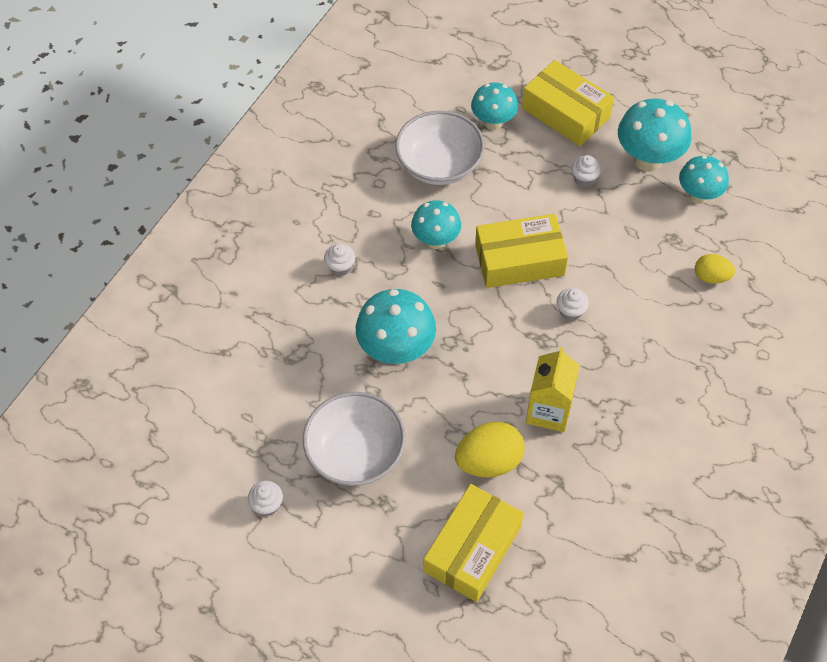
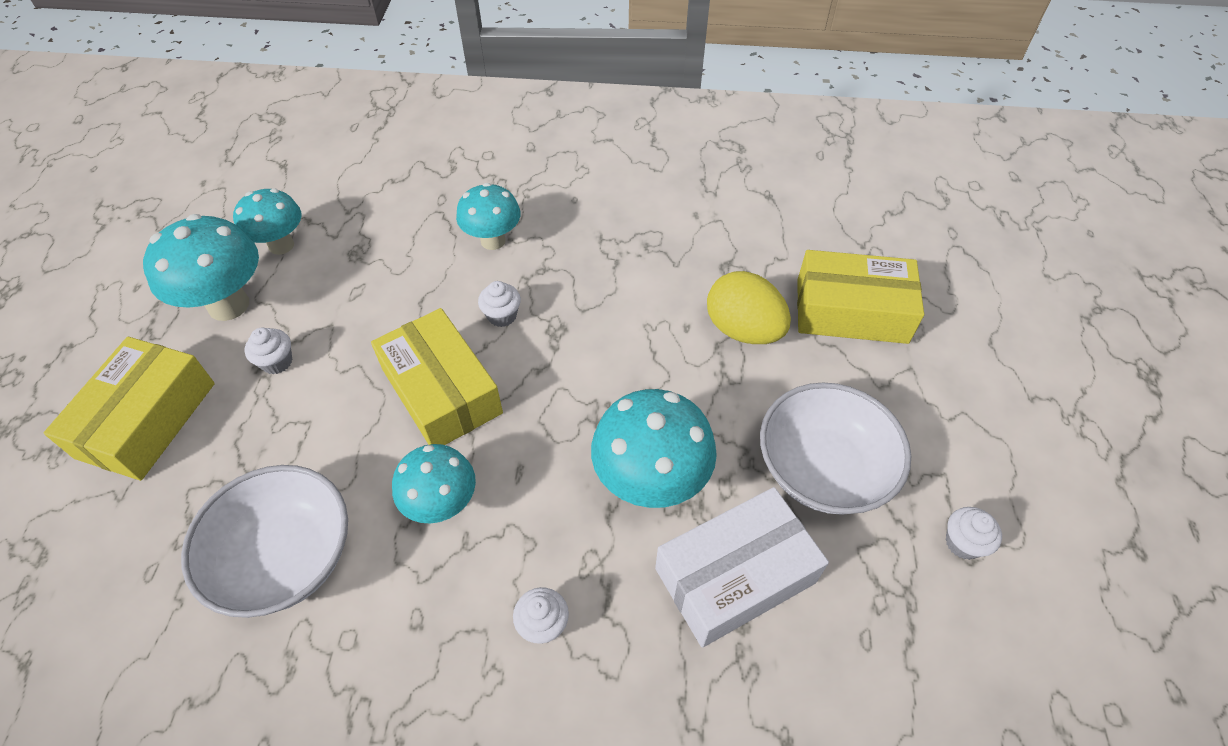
camera: 115 degrees left, 5 degrees down
(316, 369) = (735, 576): none -> white box
(493, 122) = (178, 511): turquoise mushroom -> turquoise mushroom (493, 241)
(548, 410) = (647, 297): yellow carton -> none
(711, 277) = (402, 210): yellow egg -> none

